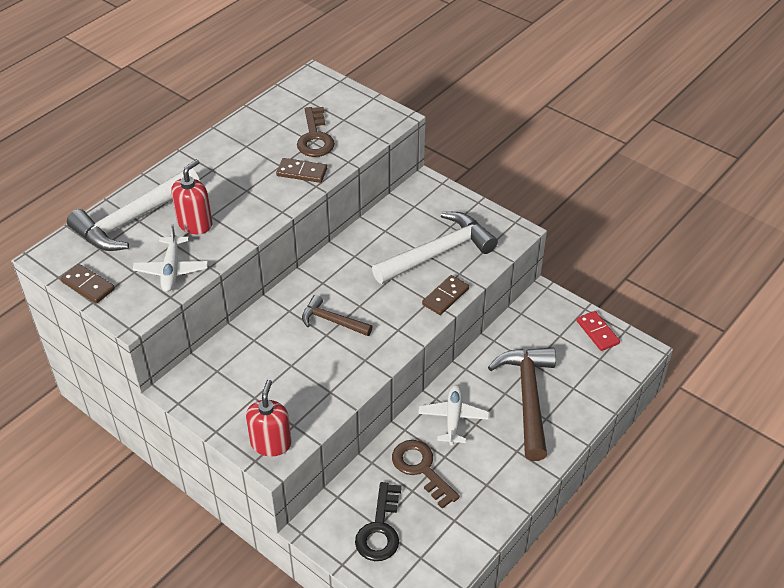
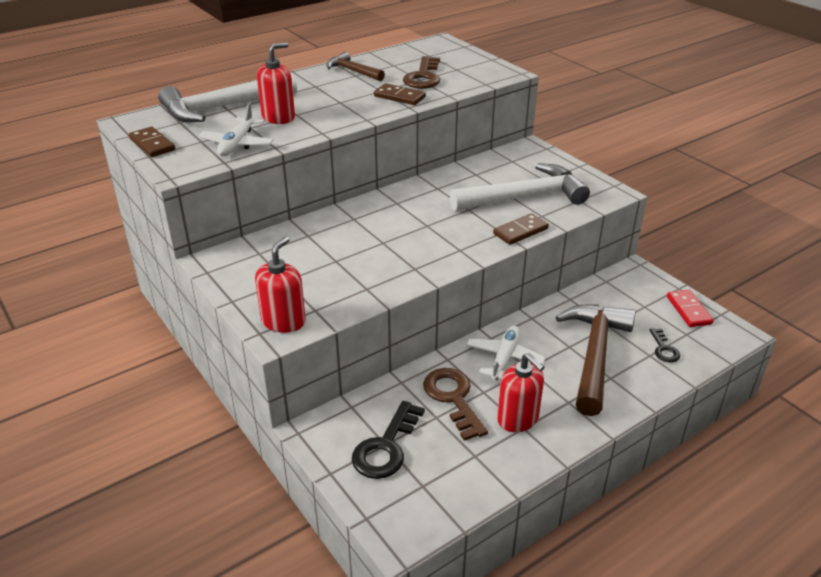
camera: 15 degrees right, 10 degrees down
(332, 321) = (394, 233): brown hammer -> brown hammer (353, 71)
(480, 477) = (518, 419): none -> red soap dispenser
(584, 379) = (664, 349): none -> black key

